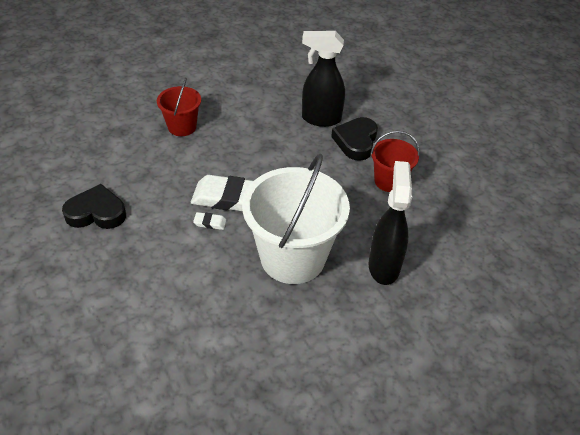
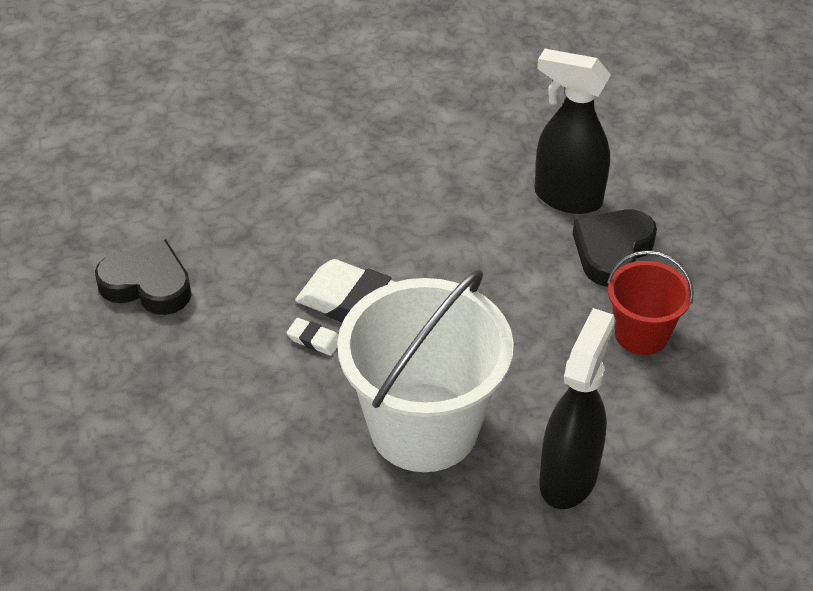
camera: 20 degrees right, 0 degrees up
(182, 127) = (328, 167): red bucket -> none

